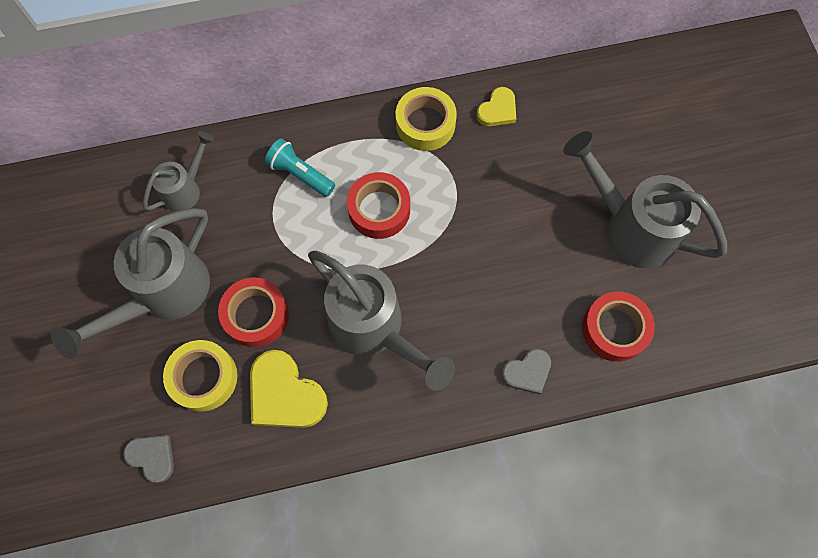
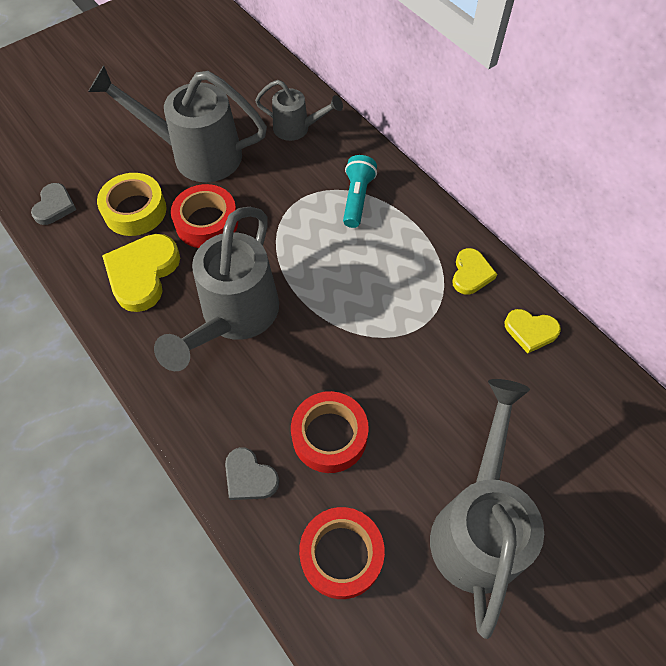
camera: 65 degrees right, 10 degrees down
(379, 209) = (357, 272): red tape -> red tape (329, 436)
(425, 124) = (471, 274): yellow tape -> yellow heart

